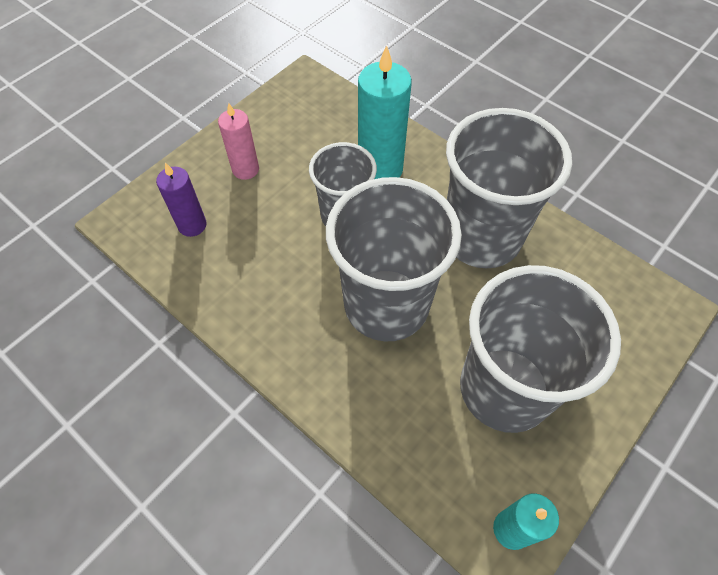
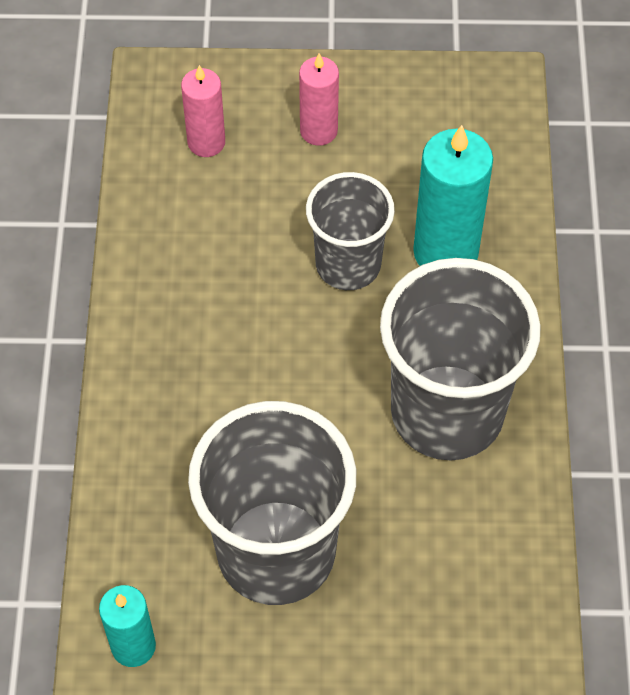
camera: 50 degrees right, 0 degrees up
(192, 225) = (206, 142): purple candle -> pink candle
(386, 305) = (275, 381): grey cup -> none

